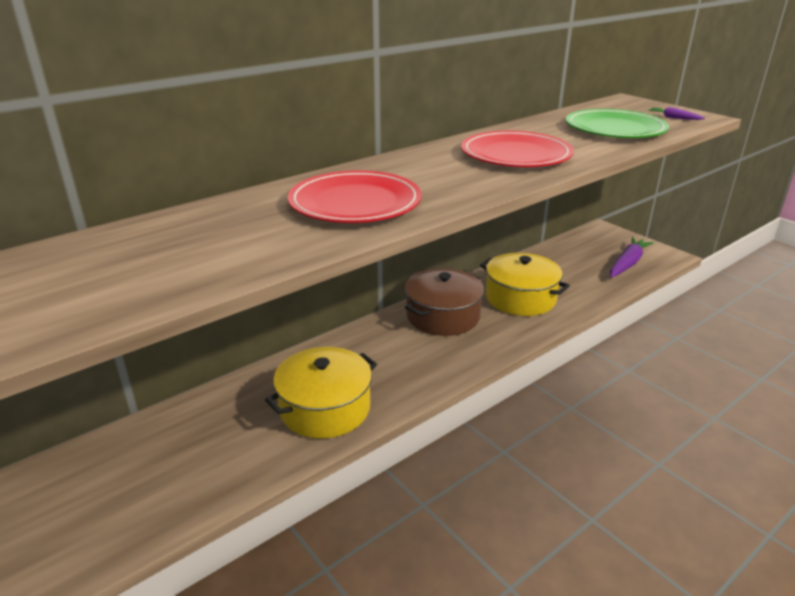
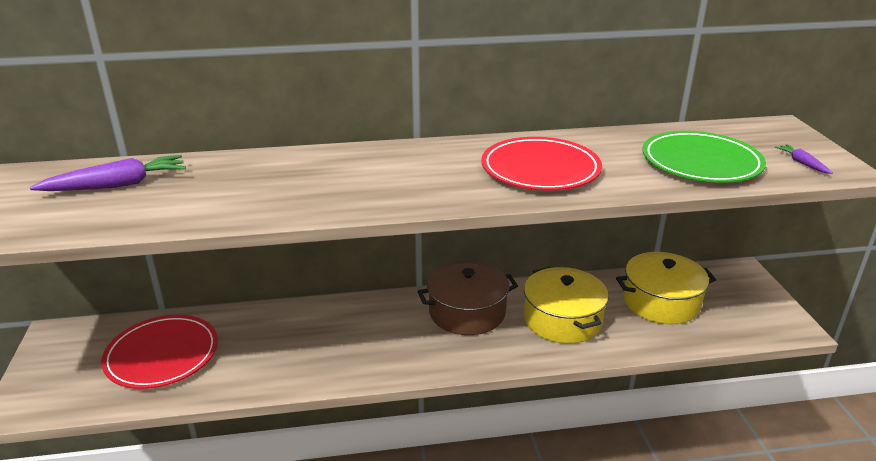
camera: 30 degrees right, 0 degrees up
(325, 408) = (288, 359): yellow pot -> yellow pot (661, 302)
(355, 203) = (326, 184): red plate -> red plate (162, 355)
(627, 263) = (728, 321): purple carrot -> purple carrot (117, 185)

